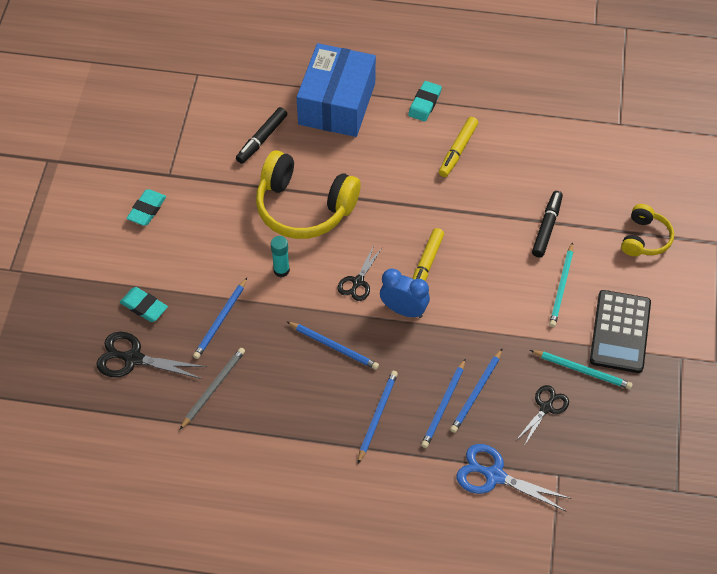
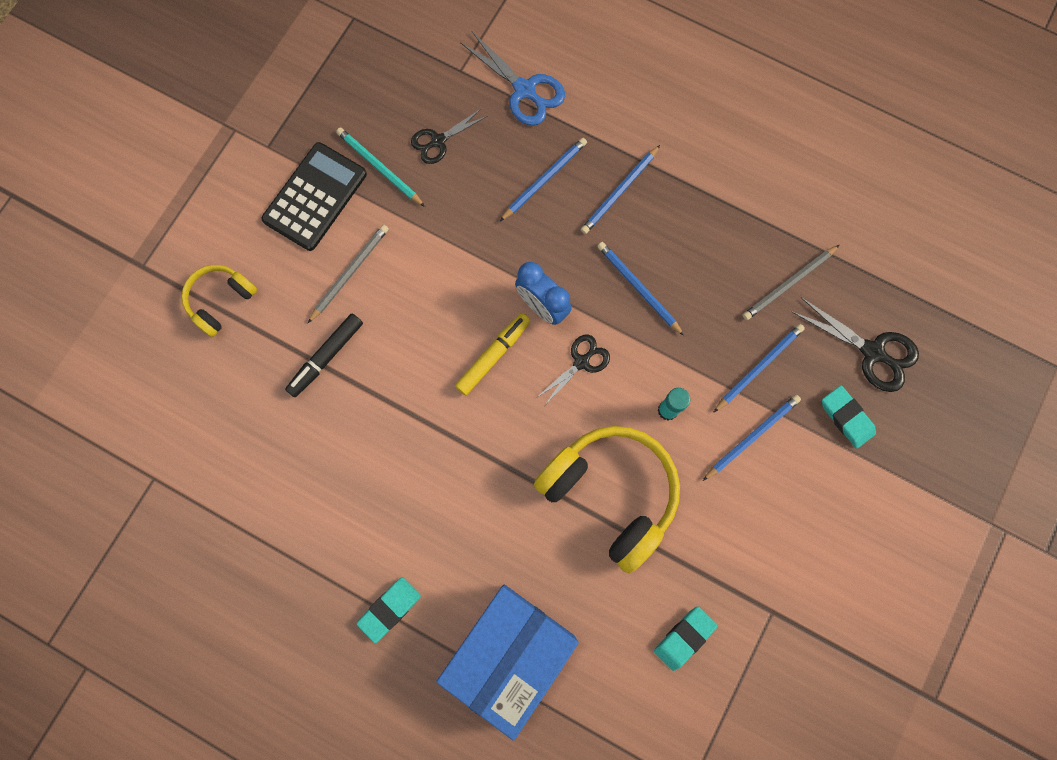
camera: 160 degrees left, 20 degrees up
(147, 209) = (814, 563): turquoise eraser -> turquoise eraser (684, 637)
(262, 139) = (631, 628): black marker -> none
(458, 150) = (380, 512): yellow marker -> none
(476, 392) = (503, 182): blue pencil -> blue pencil (751, 437)
(561, 286) = (349, 273): turquoise pencil -> grey pencil

